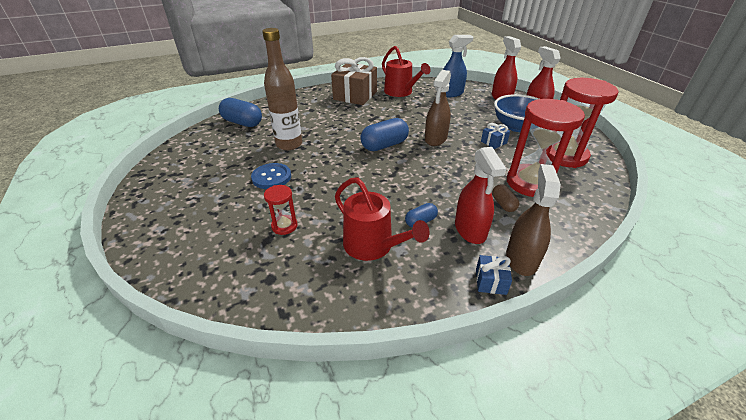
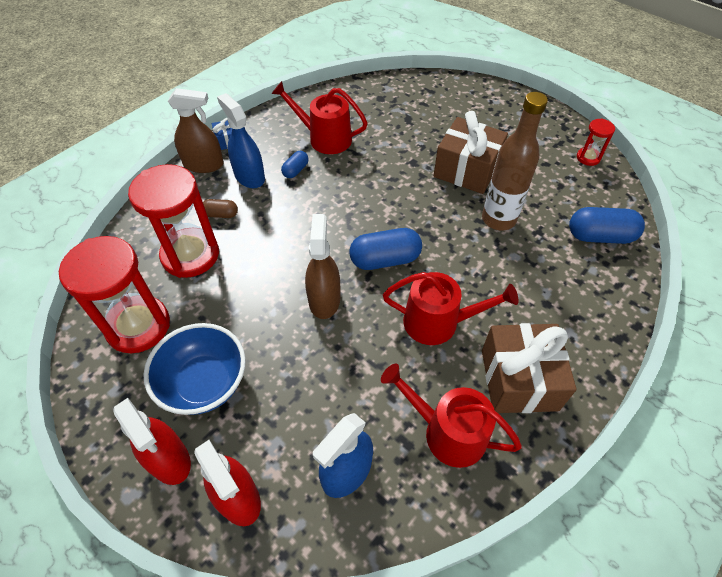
camera: 155 degrees right, 15 degrees up
(271, 177) = (466, 170): blue button -> brown gift
(284, 226) = (405, 131): red hourglass -> red hourglass (588, 158)
(375, 117) = (438, 322): none -> red watering can
(384, 145) = (385, 260): blue capsule -> blue capsule turned 45 degrees clockwise
(470, 230) = (249, 176): red spray bottle -> blue spray bottle
(493, 142) = (240, 322): blue gift -> none
(503, 204) = (221, 214): brown capsule -> brown capsule turned 45 degrees counterclockwise
(521, 259) = (203, 164): brown spray bottle -> brown spray bottle turned 75 degrees counterclockwise

